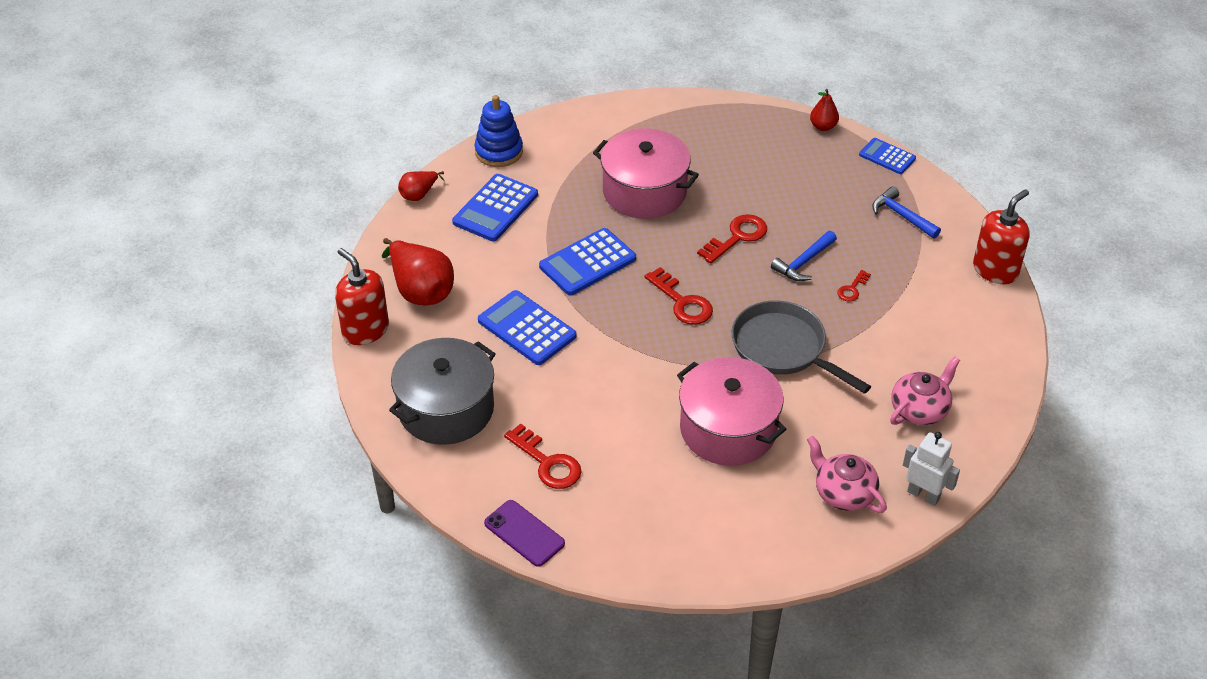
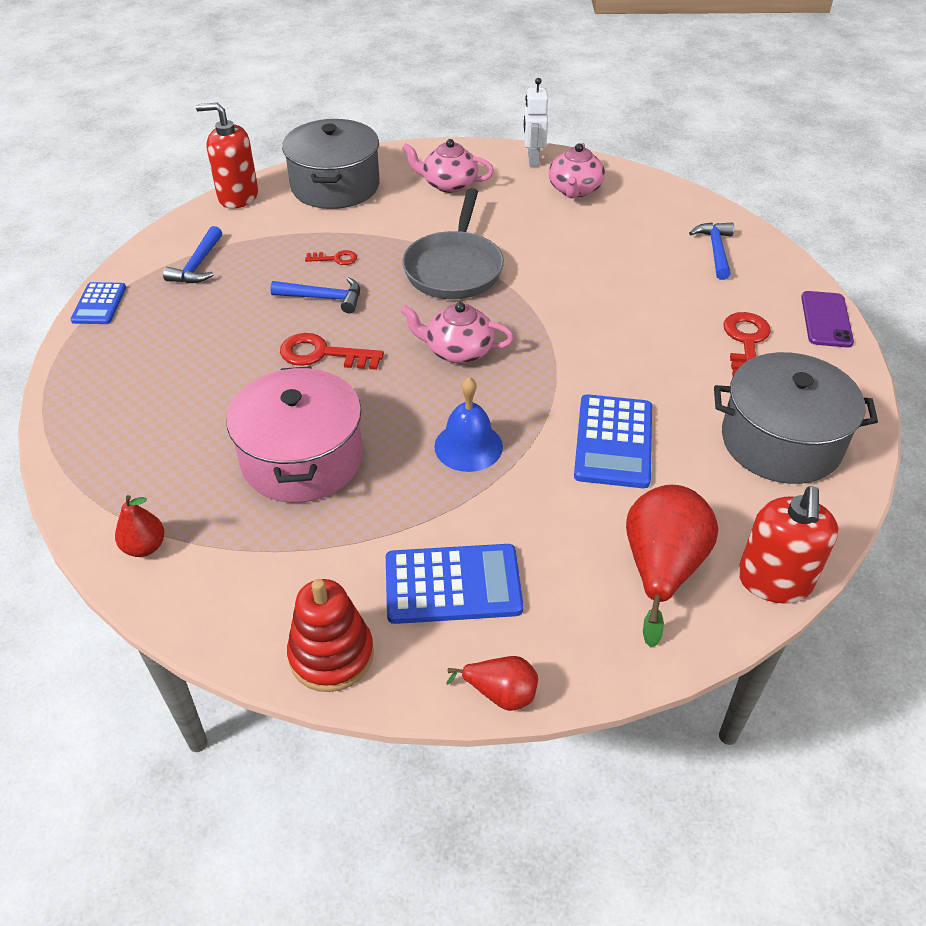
camera: 125 degrees left, 0 degrees up
(499, 151) = (331, 655): blue stacking toy -> red stacking toy
(587, 262) = (468, 446): blue calculator -> blue bell
(669, 530) = (715, 250): none -> blue hammer
(682, 302) = (458, 350): red key -> pink teapot
(728, 429) = (581, 262): pink pot -> none
(823, 127) = (67, 367): red pear -> red pear (144, 547)
(971, 334) = (335, 186): none -> grey pot

